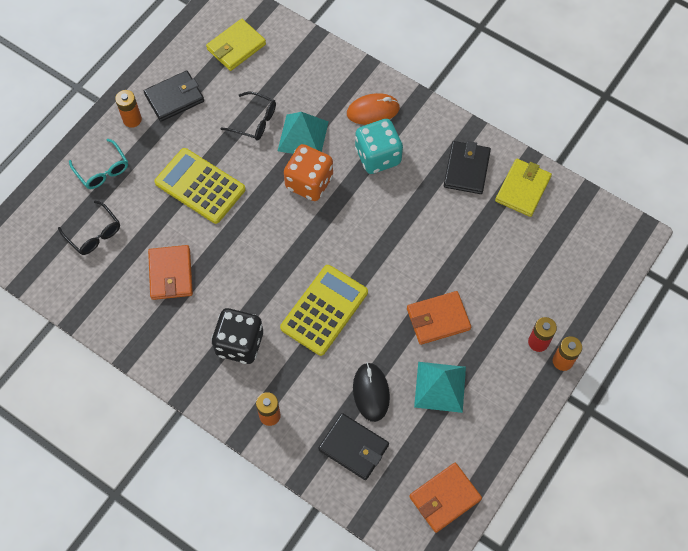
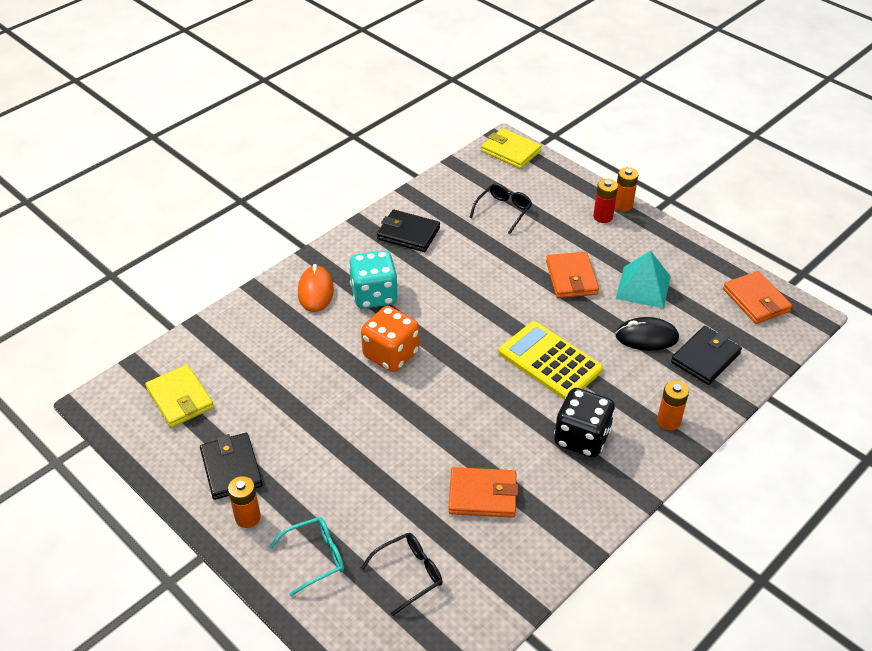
camera: 80 degrees left, 20 degrees down
(200, 186) = (368, 454): yellow calculator -> none
(254, 121) = (294, 393): black glasses -> black glasses (503, 211)
(303, 136) = (328, 352): turquoise pyramid -> none
(522, 189) = (441, 200): yellow wallet -> yellow wallet (511, 151)

